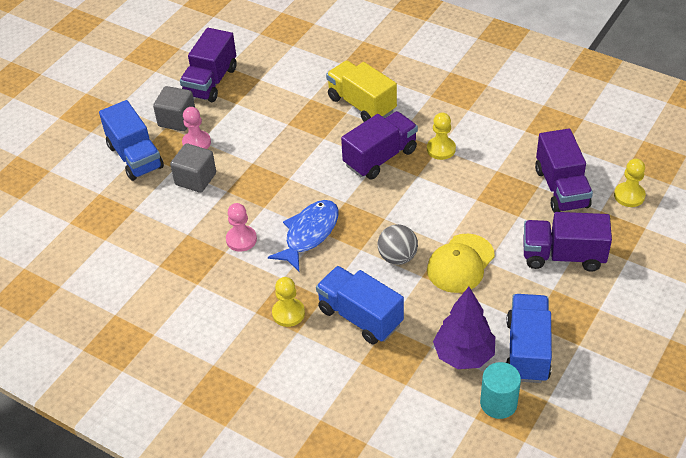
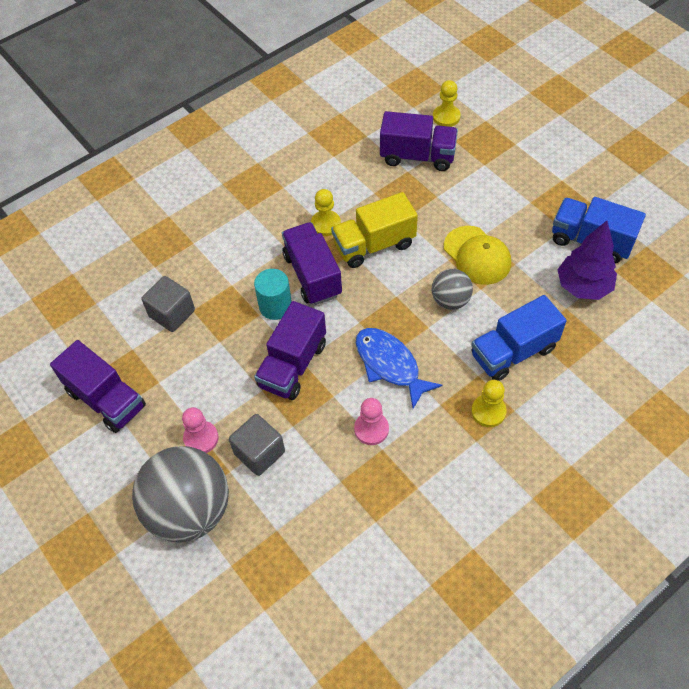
camera: 70 degrees left, 10 degrees up
(135, 157) = (189, 510): blue truck -> grey ball
(177, 120) = (151, 450): grey cube -> grey cube (172, 313)
(361, 105) = (228, 268): yellow truck -> yellow truck (374, 245)
(498, 403) = (641, 279): turquoise cylinder -> turquoise cylinder (275, 306)
(563, 256) = (496, 182): purple truck -> purple truck (293, 365)

